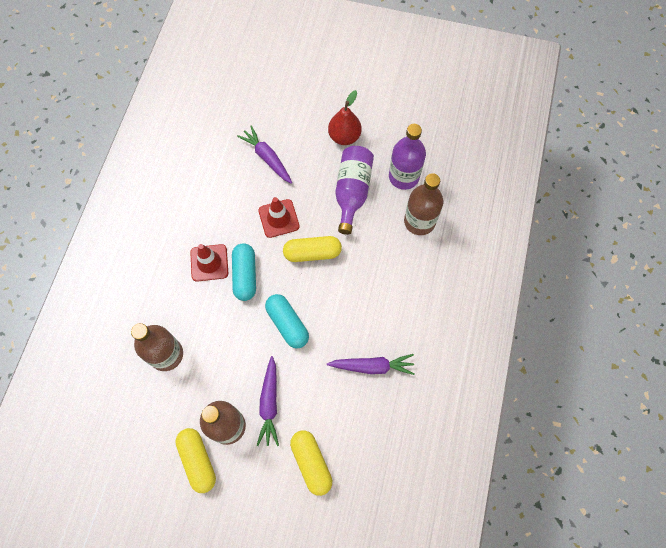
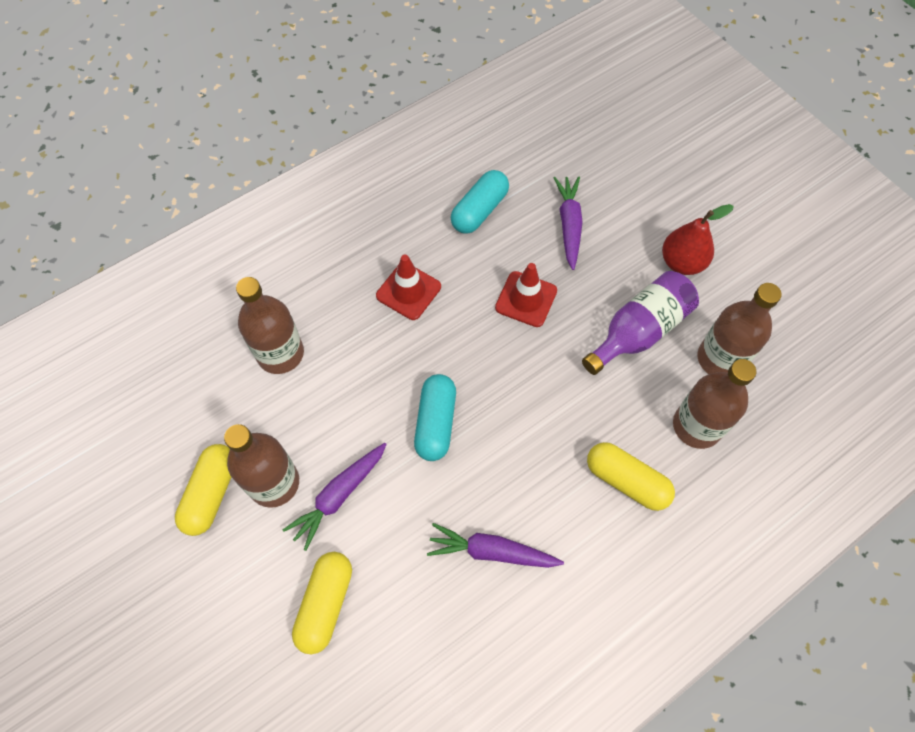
camera: 40 degrees right, 5 degrees down
(245, 275) = (435, 333): turquoise capsule -> turquoise capsule (479, 210)
(312, 253) = (532, 365): yellow capsule -> yellow capsule (626, 481)
(372, 366) = (492, 551): purple carrot -> purple carrot turned 150 degrees clockwise
(404, 176) = (720, 359): purple bottle -> brown bottle

